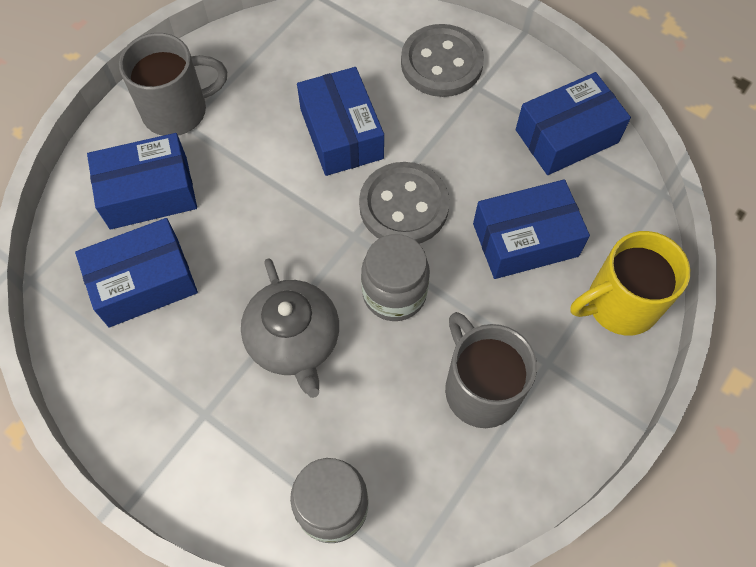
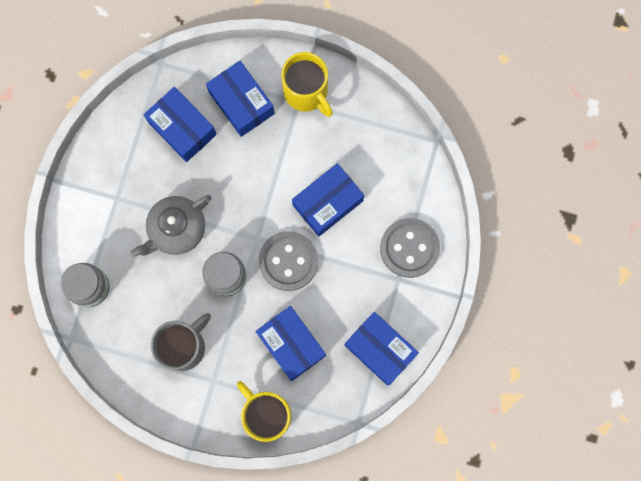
camera: 70 degrees right, 15 degrees up
(178, 110) = (307, 92): grey mug -> yellow mug

